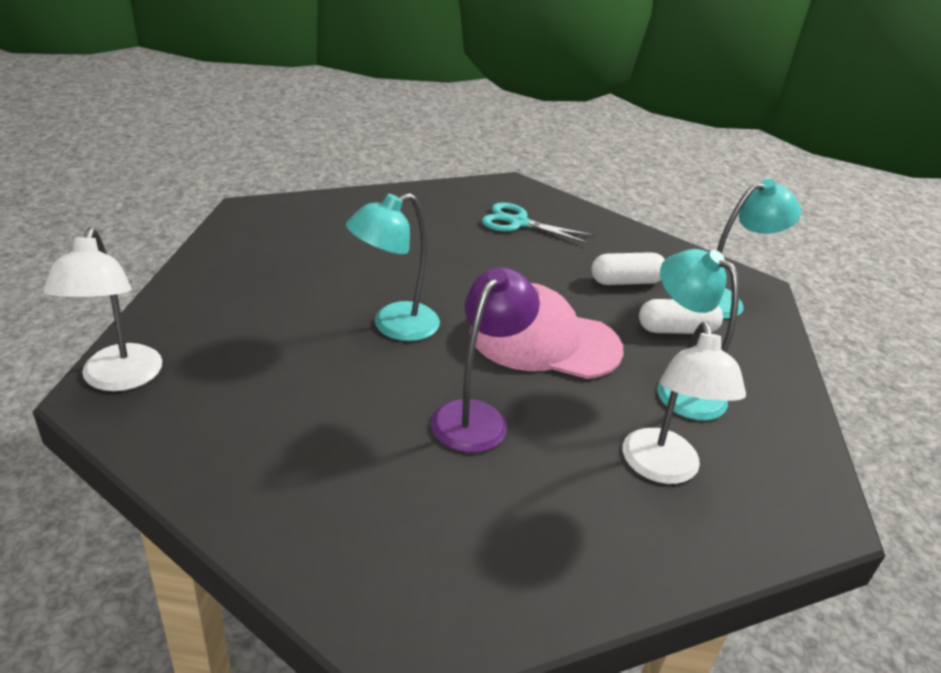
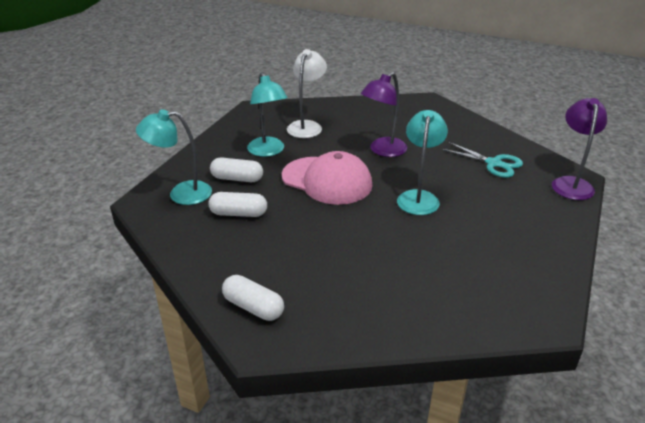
camera: 160 degrees left, 0 degrees up
(119, 379) = (571, 183): white lamp -> purple lamp
(394, 326) = (418, 197): turquoise lamp -> turquoise lamp turned 60 degrees counterclockwise
(518, 223) = (286, 280): turquoise scissors -> turquoise scissors (493, 163)
(534, 203) = (253, 307): none -> white capsule

